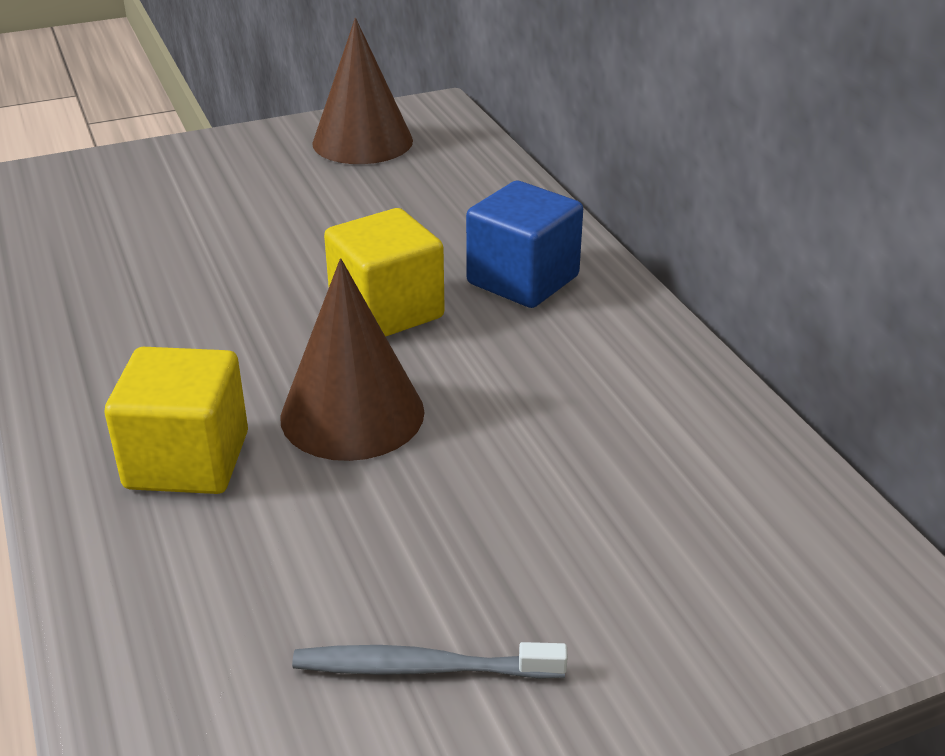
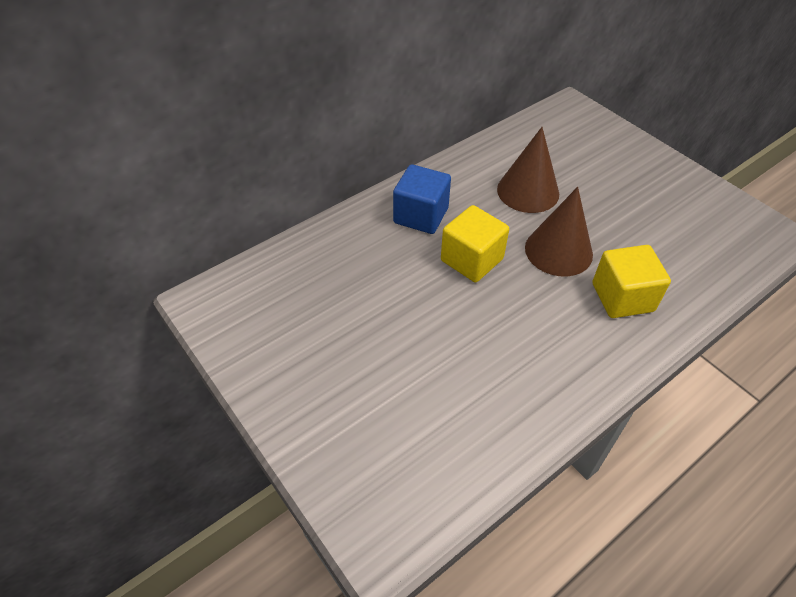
camera: 105 degrees left, 15 degrees up
(362, 141) = (266, 326): brown cone -> brown cone (528, 191)
(422, 668) = (673, 199): grey toothbrush -> none

